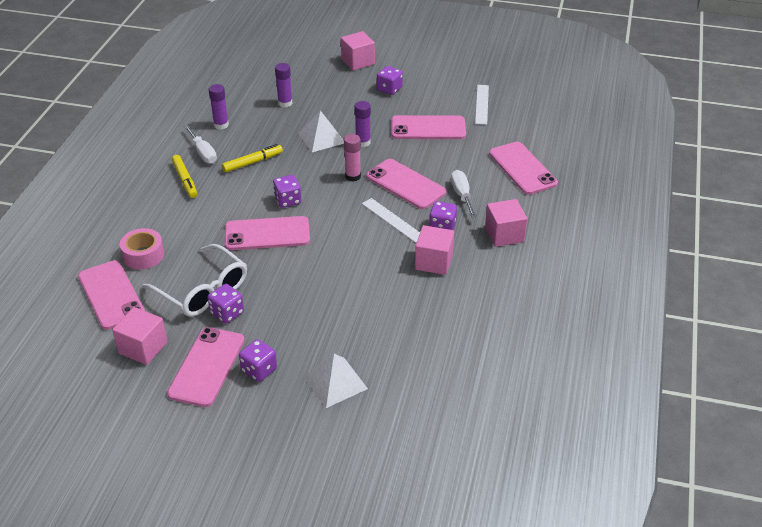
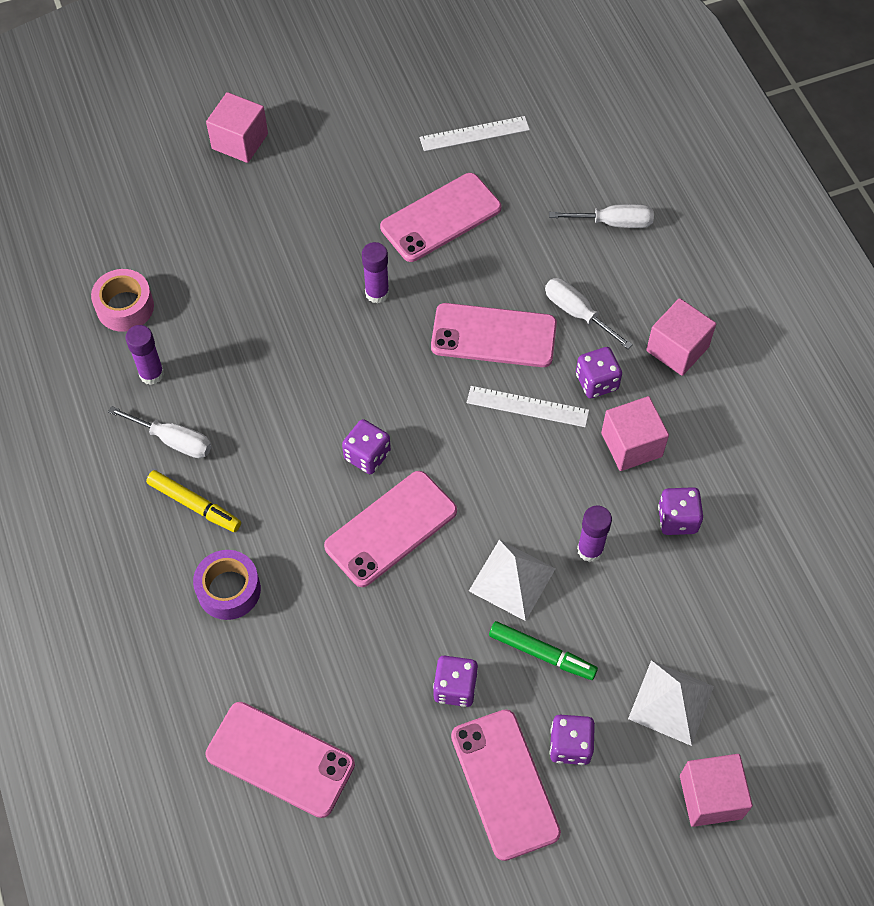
camera: 35 degrees left, 20 degrees up
(143, 255) = (260, 668): pink tape -> pink tape (125, 307)
(143, 348) = (401, 811): pink cube -> pink cube (710, 797)
(163, 218) = (229, 590): none -> purple tape
(202, 290) = (391, 673): white glasses -> none
(253, 162) = (260, 416): yellow marker -> none
(285, 103) = (206, 280): purple glue stick -> purple glue stick (590, 550)
(287, 323) = (542, 654): none -> green marker
(321, 138) = (314, 316): white pyramid -> white pyramid (512, 579)
(353, 176) = (415, 362): pink glue stick -> none
(389, 89) = (329, 172): purple dice -> purple dice (677, 519)
(482, 104) = (474, 134): white ruler -> white ruler turned 75 degrees counterclockwise
(522, 168) = (613, 223): pink phone -> white screwdriver

